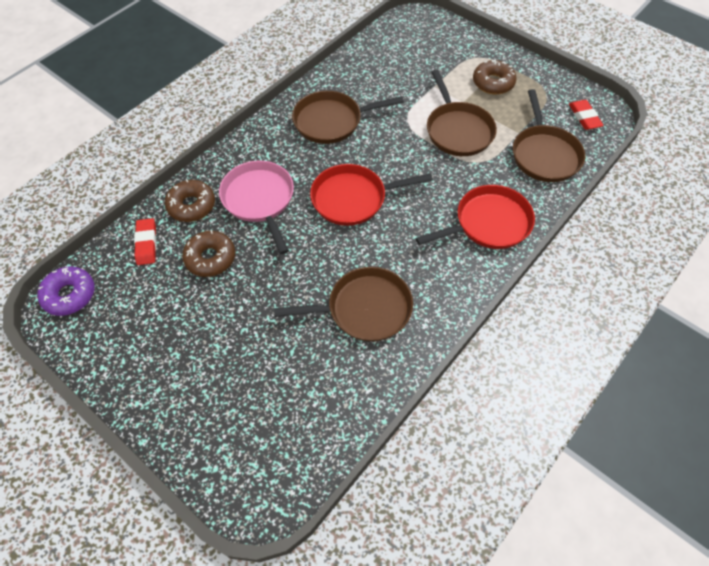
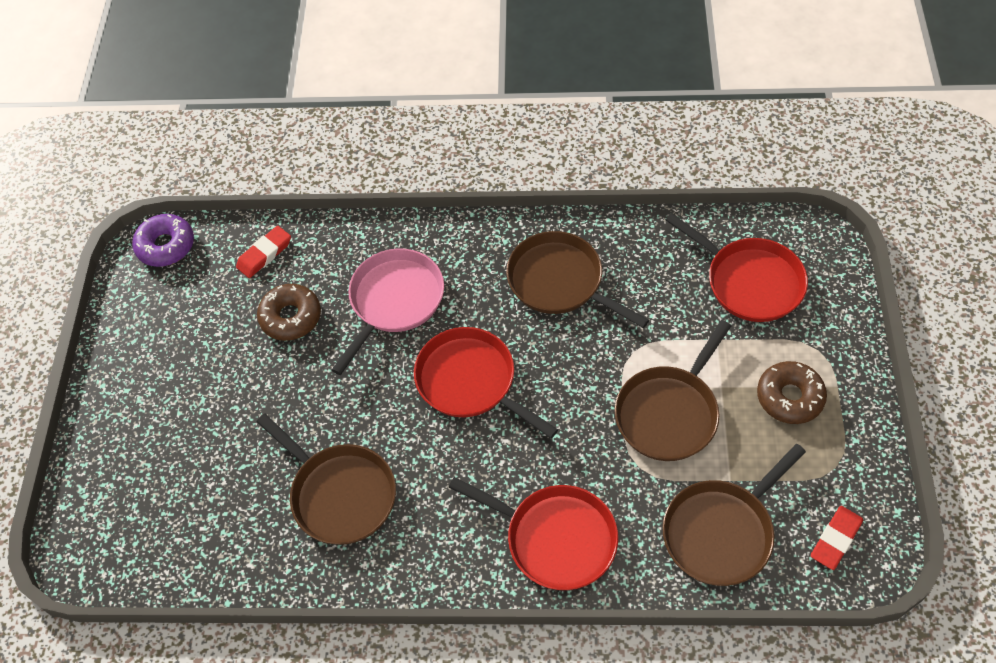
camera: 55 degrees right, 0 degrees up
(191, 205) = (337, 252): brown donut -> none
(413, 54) = (749, 281): none -> red pan

